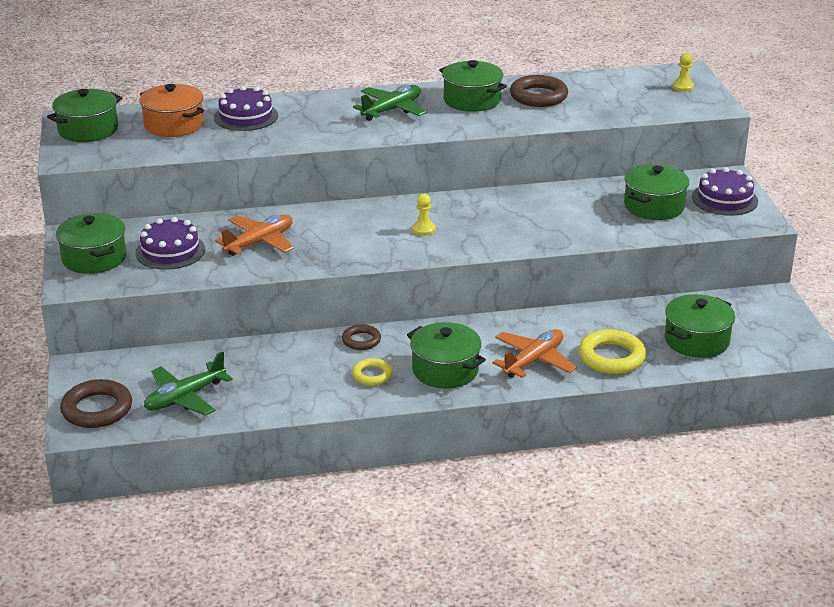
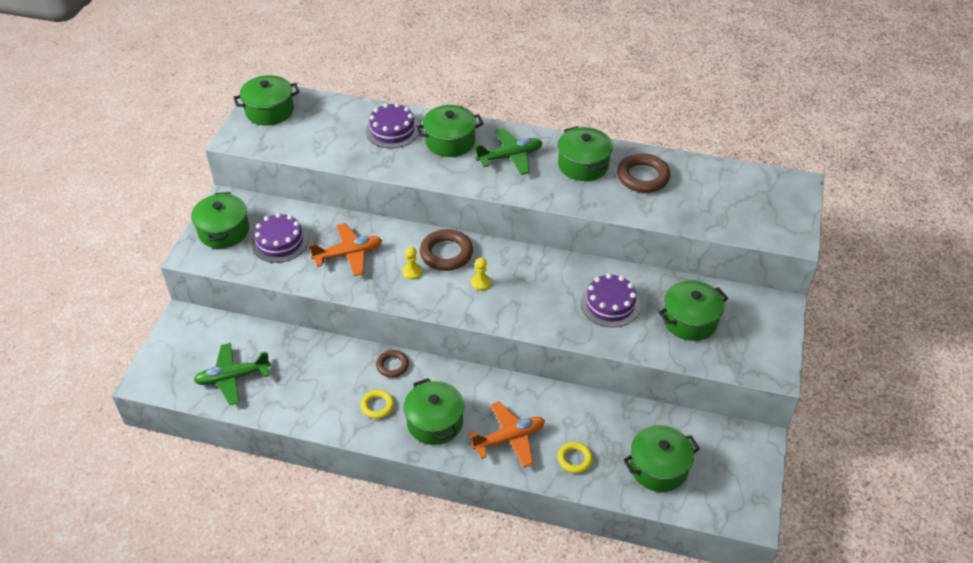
camera: 25 degrees right, 15 degrees up
(97, 409) = (169, 366): brown ring -> brown ring (446, 253)
(174, 125) = (333, 124): orange pot -> none
(317, 112) = (450, 141): none -> green pot
(611, 357) = (574, 459): yellow ring -> yellow ring, size x0.59
(683, 87) = (780, 203): yellow pawn -> yellow pawn (412, 272)
(724, 199) = (759, 333): purple cake -> purple cake (610, 304)

